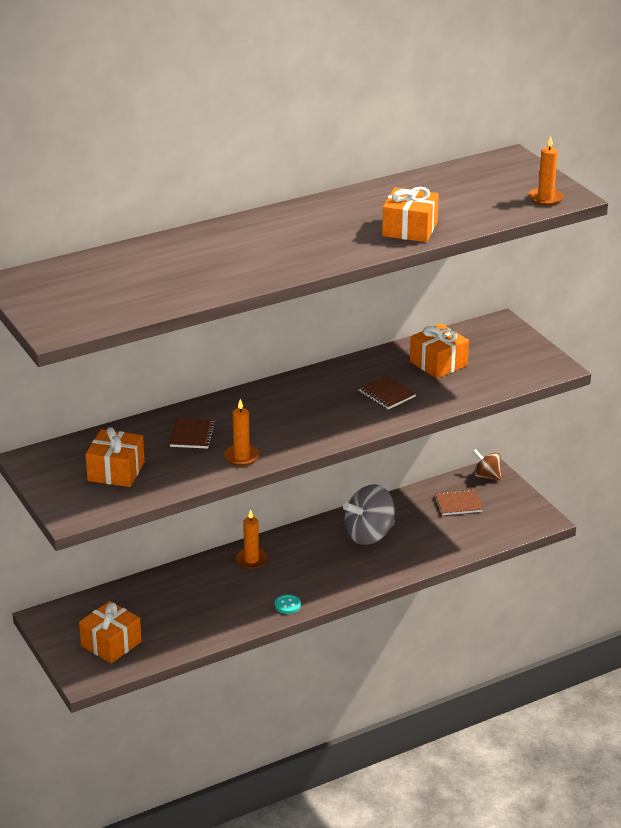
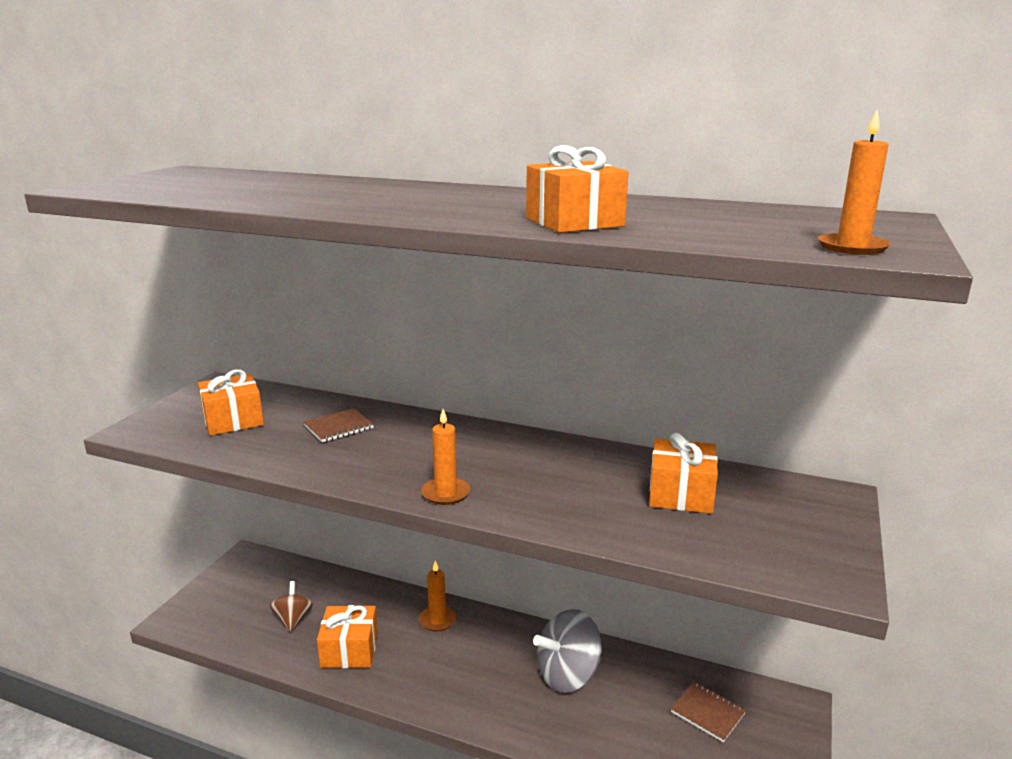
camera: 50 degrees right, 10 degrees down
(111, 643) = (235, 608): orange gift -> orange gift (349, 650)
(241, 457) = (326, 464): orange candle -> orange candle (446, 493)
(287, 605) = (390, 684): turquoise button -> none
(369, 534) = (568, 675): grey spinning top -> grey spinning top turned 45 degrees counterclockwise
(386, 394) = (565, 490): brown notebook -> none
(486, 476) = (785, 706): brown spinning top -> brown spinning top (293, 619)

